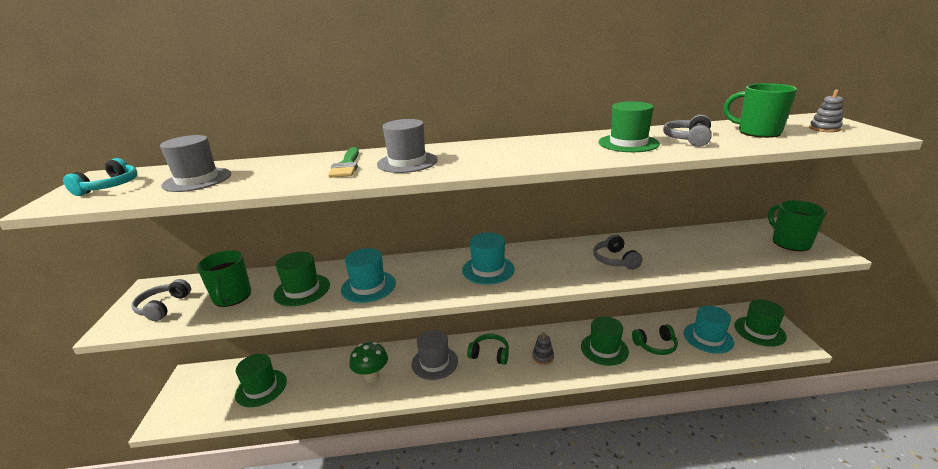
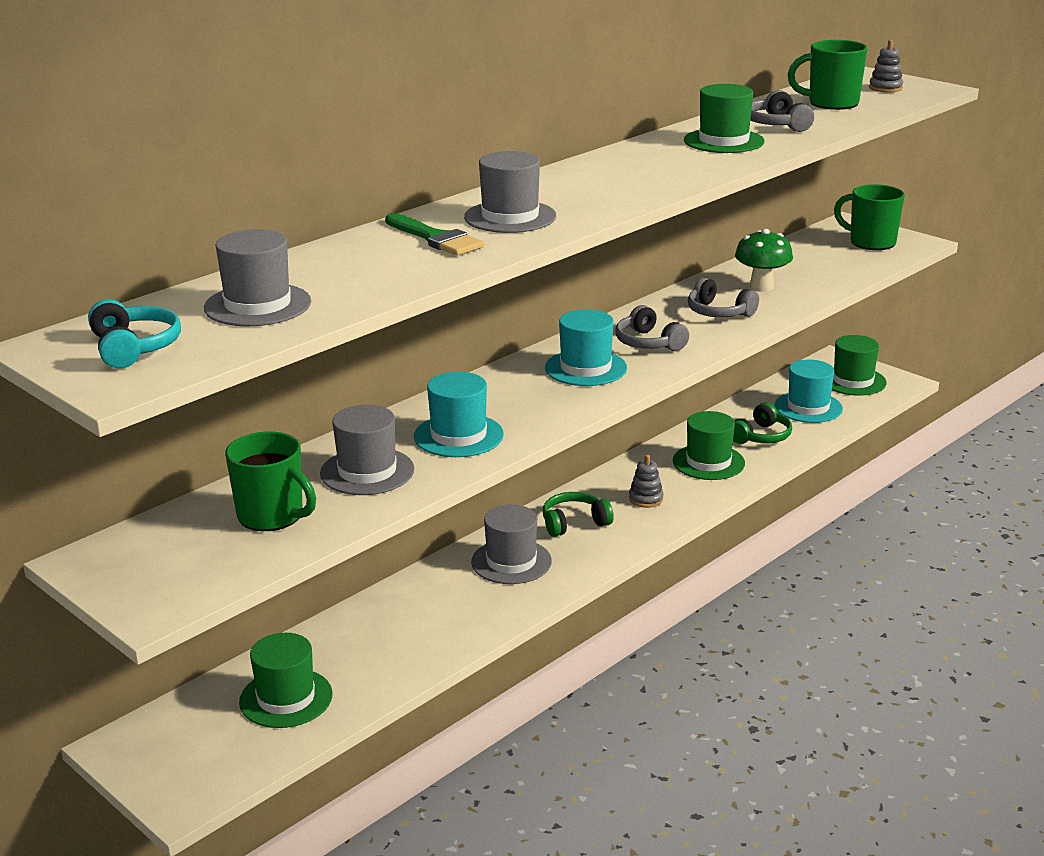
camera: 40 degrees left, 0 degrees up
(163, 307) = (177, 565): grey headphones -> grey headphones (648, 343)
(302, 290) = (367, 471): green hat -> grey hat
(372, 376) = (443, 612): green mushroom -> green mushroom (761, 287)

